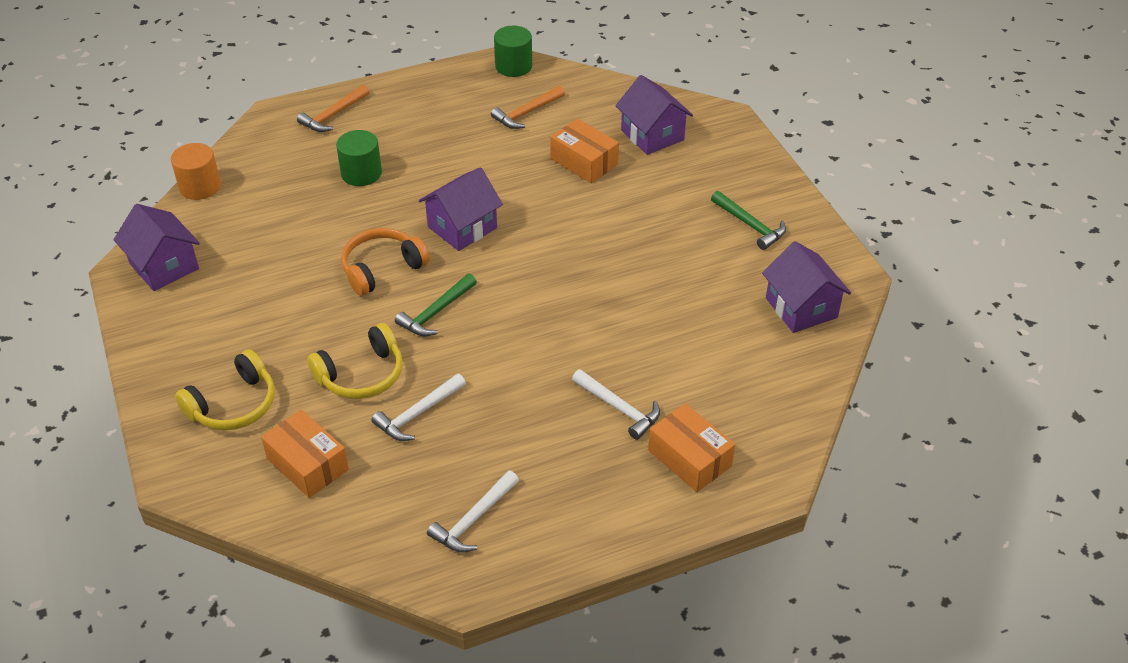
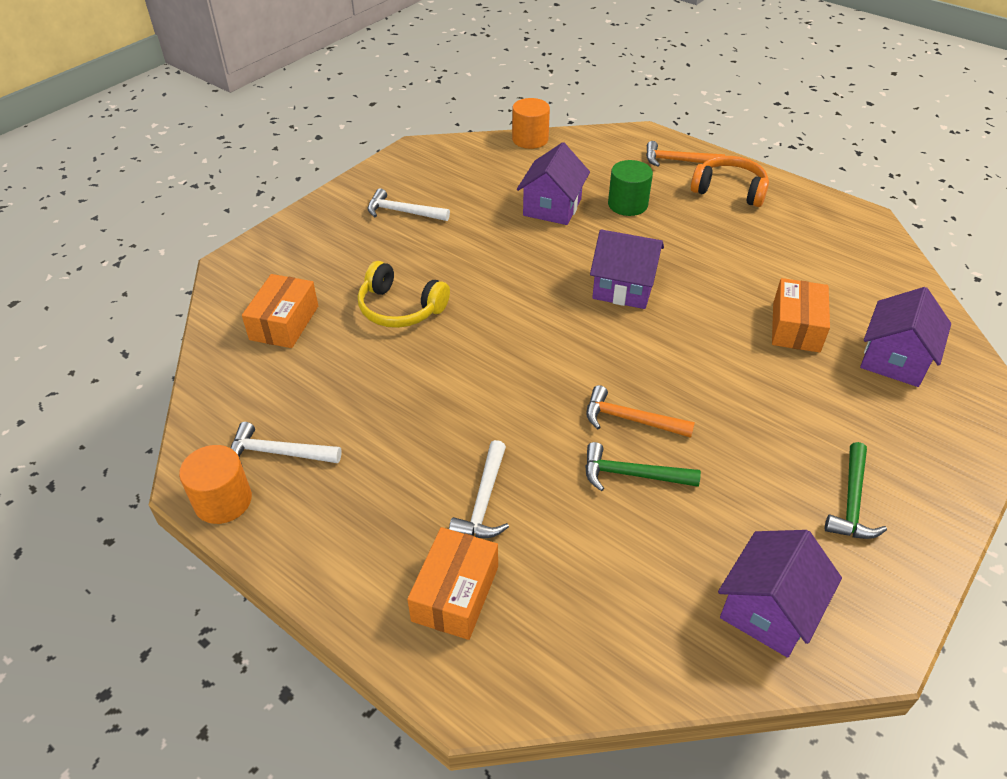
camera: 60 degrees right, 0 degrees up
(164, 266) = (435, 162): purple house -> purple house (552, 207)
(234, 405) = (321, 257): yellow headphones -> none
(382, 268) = (529, 265): orange headphones -> orange headphones (729, 190)
(418, 414) = (379, 361): white hammer -> white hammer (403, 212)
(436, 312) = (506, 319): green hammer -> green hammer (632, 475)
(500, 574) = (223, 501): none -> orange cylinder
(513, 66) = (866, 226): green cylinder -> none
(527, 113) = (815, 261): orange hammer -> orange hammer (630, 420)

